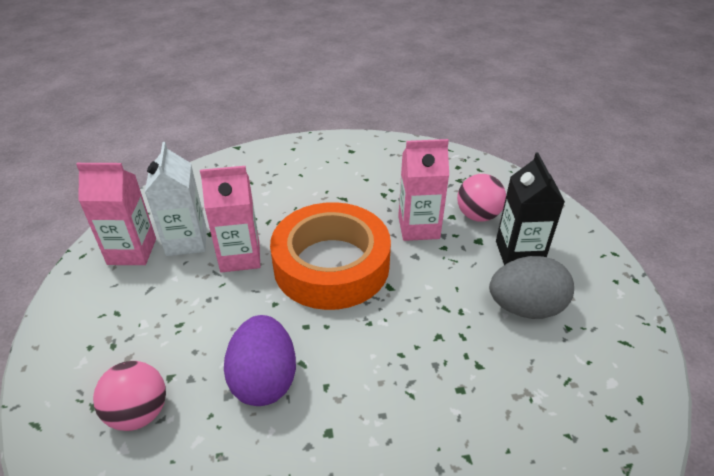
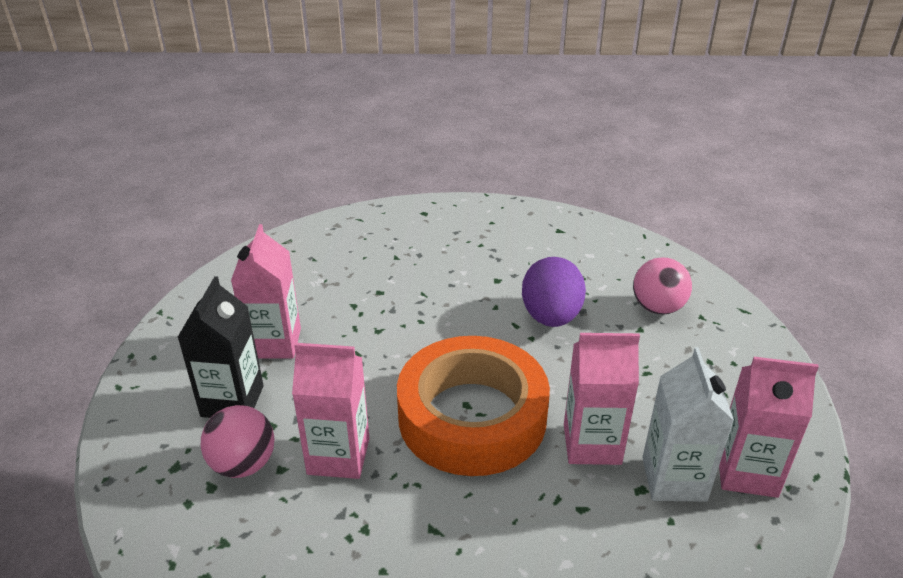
camera: 170 degrees left, 5 degrees down
(525, 308) = (275, 343): grey egg -> pink carton

